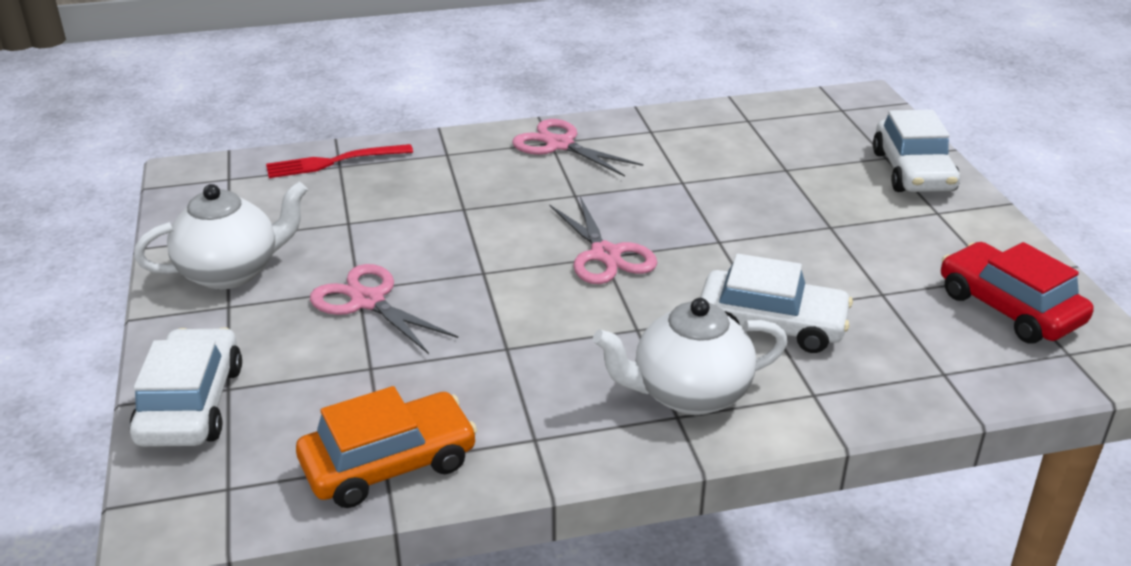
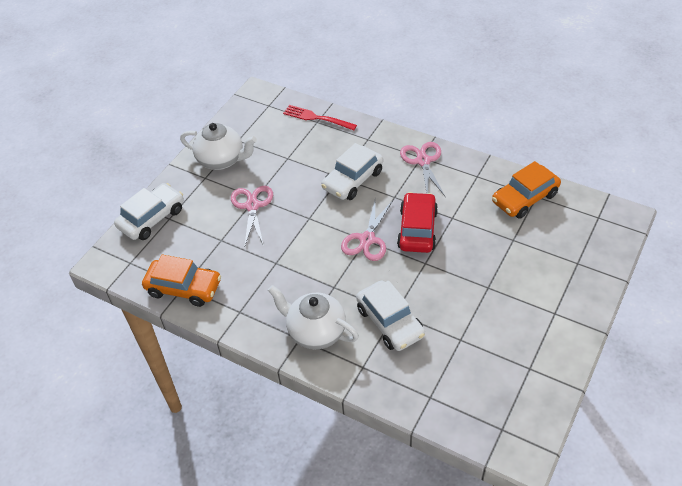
camera: 45 degrees right, 15 degrees up
(738, 127) = (525, 198): none -> orange car
(913, 171) = (579, 280): white car -> white car (353, 180)
(1008, 308) = (509, 388): red car -> red car (417, 229)

